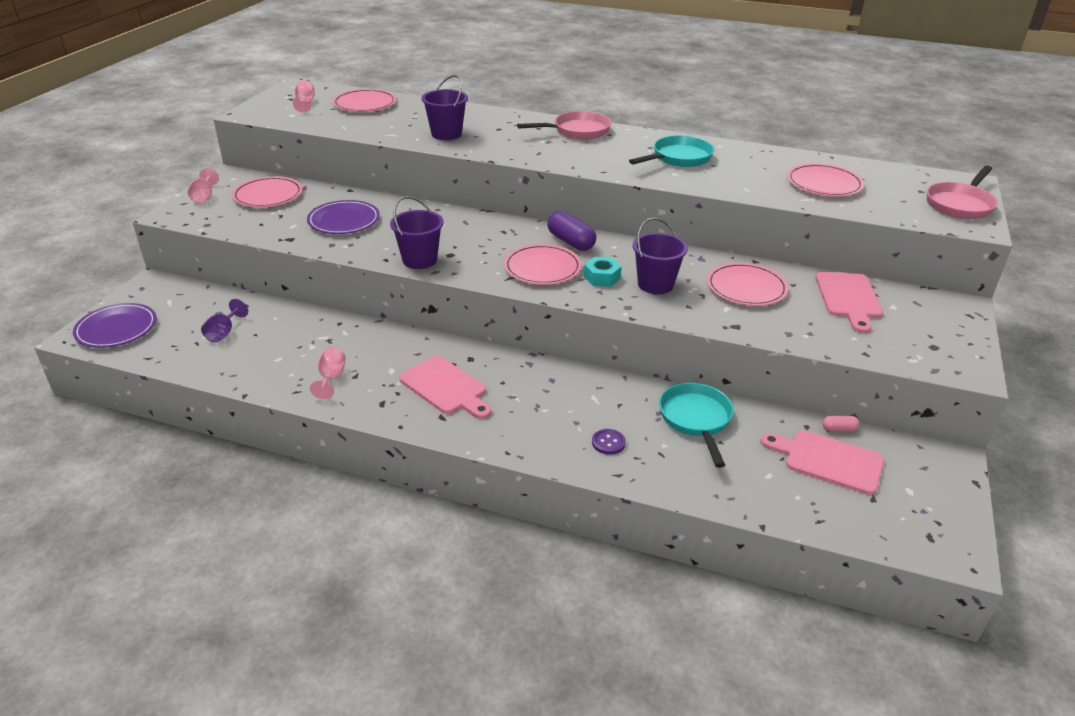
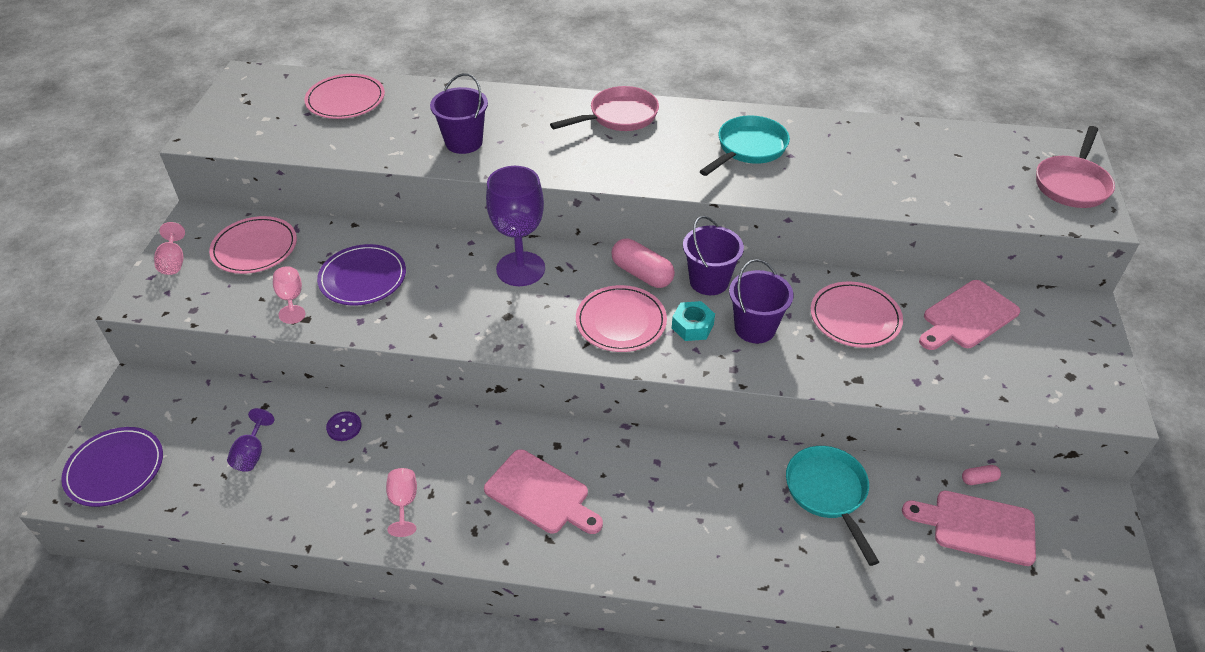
camera: 10 degrees left, 10 degrees up
(305, 103) = (269, 108): pink goblet -> pink goblet (291, 299)
(419, 260) = (474, 330): purple bucket -> purple bucket (709, 281)
(471, 228) = (520, 269): none -> purple goblet
(571, 242) = (642, 274): purple capsule -> pink capsule
(608, 443) = (742, 543): purple button -> purple button (344, 427)
(824, 184) = (920, 170): pink plate -> none
(849, 298) = (967, 317): pink cutting board -> pink cutting board turned 60 degrees clockwise

